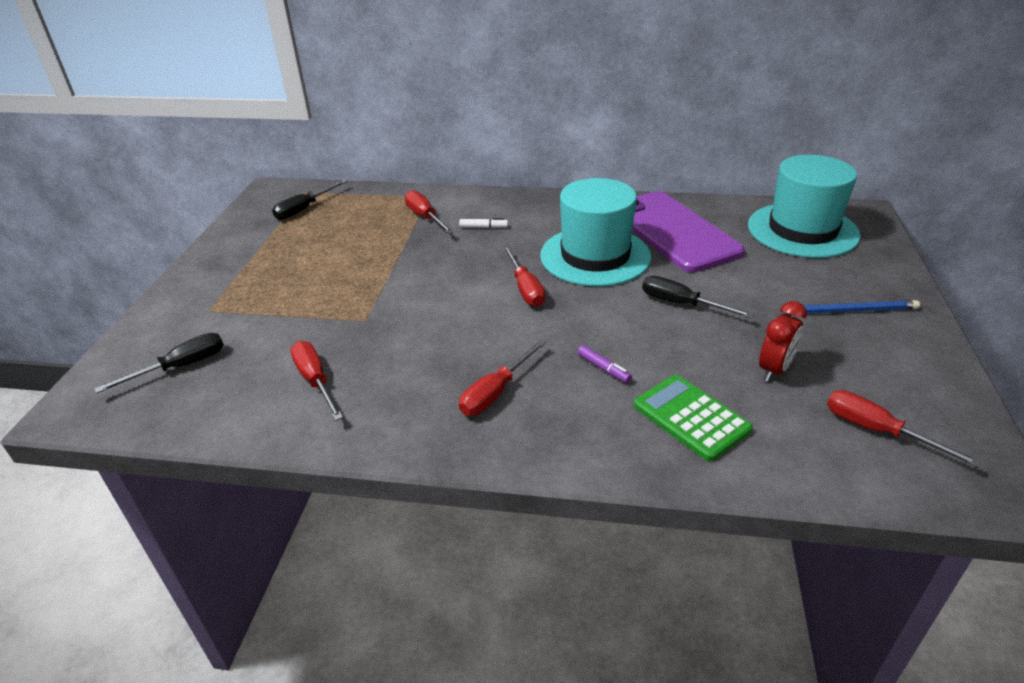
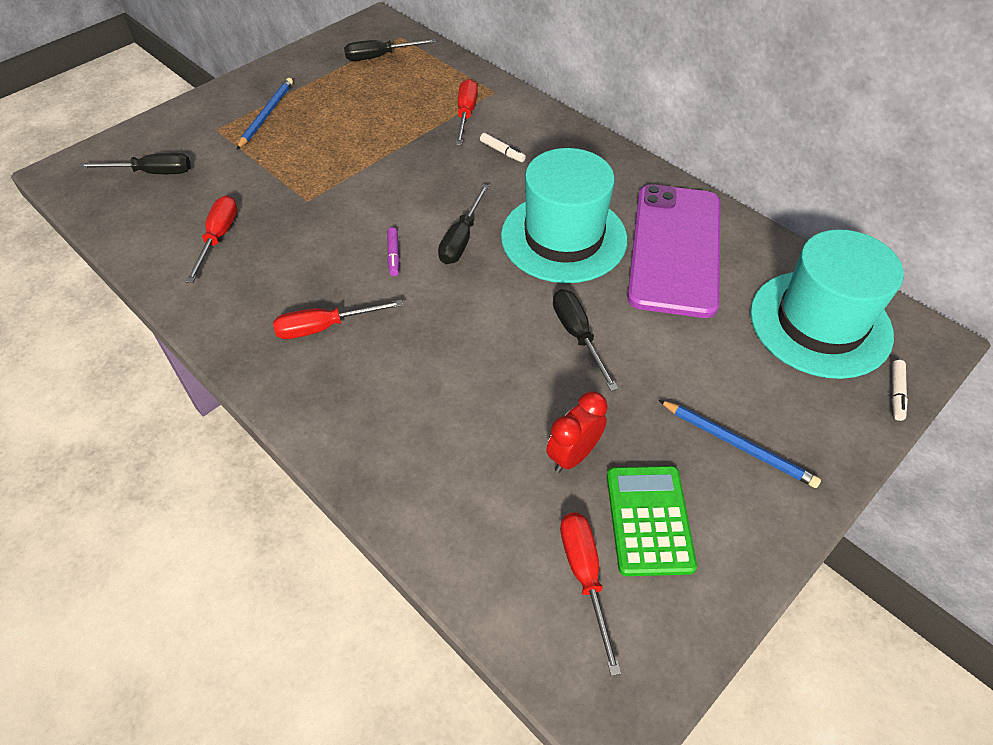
camera: 35 degrees right, 15 degrees up
(248, 281) = (266, 115): none -> blue pencil
(525, 288) = (461, 239): red screwdriver -> black screwdriver
(603, 368) = (430, 358): purple marker -> purple marker (393, 255)
(691, 418) = (441, 451): green calculator -> green calculator (649, 520)
(774, 369) = (573, 455): red clock -> red clock turned 150 degrees clockwise
(885, 244) = (896, 393): none -> white marker

